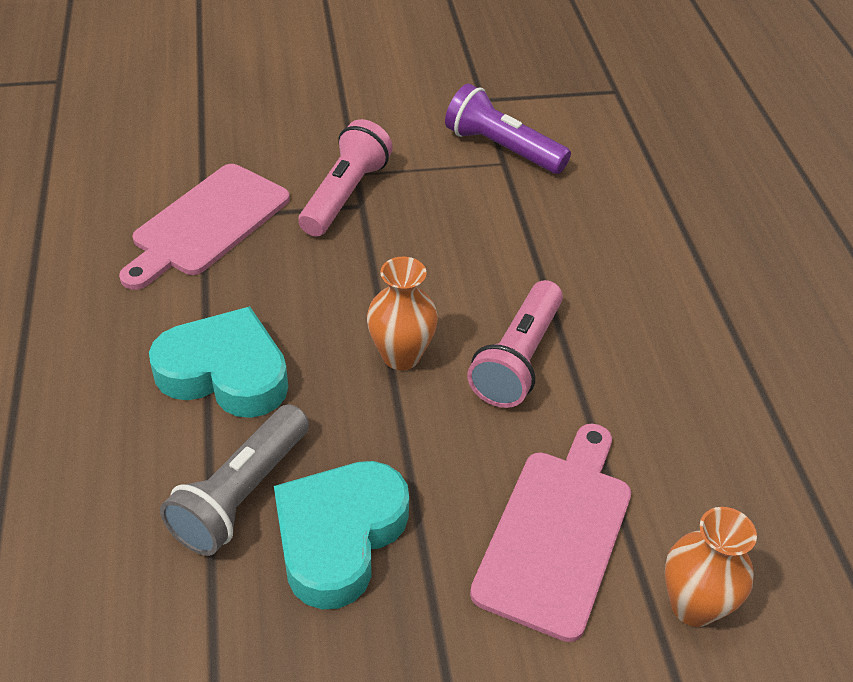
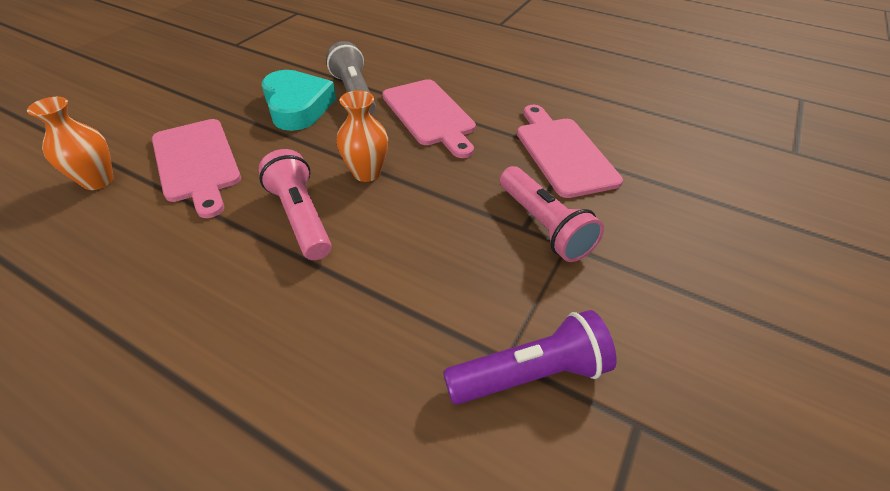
camera: 130 degrees right, 0 degrees up
(225, 373) = (430, 115): turquoise heart -> pink cutting board

